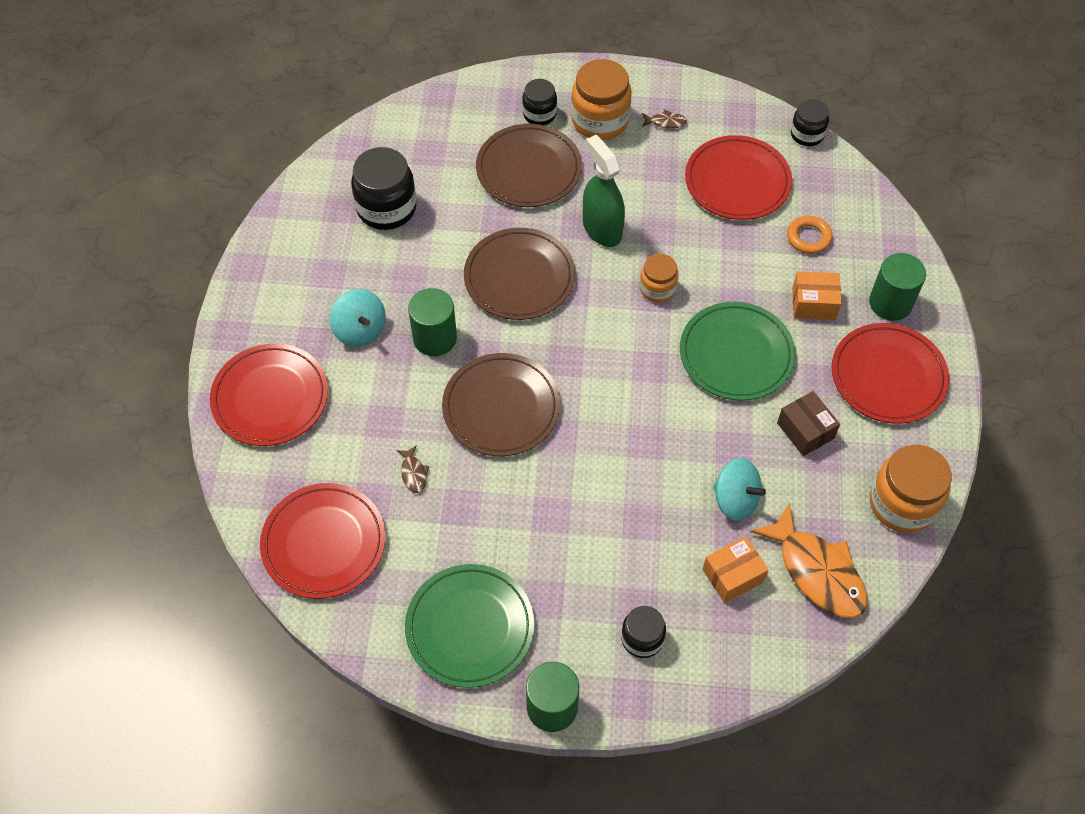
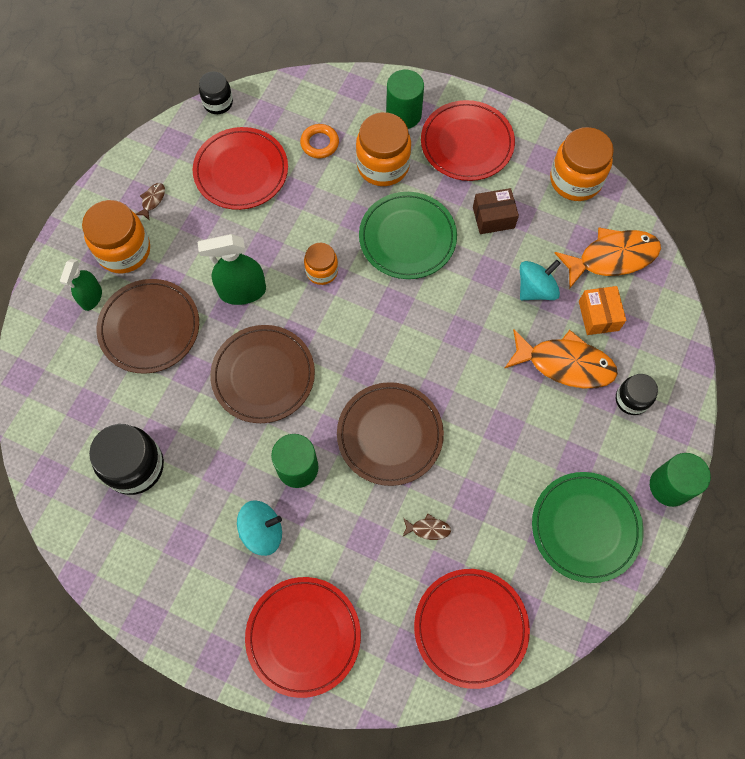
camera: 70 degrees left, 10 degrees up
(539, 114) = (91, 297): black jar -> green spray bottle
(655, 555) = (565, 364): none -> orange fish
(813, 304) = (383, 165): orange box -> orange jar

